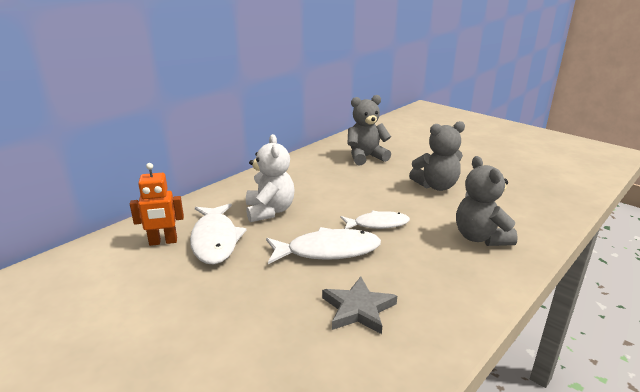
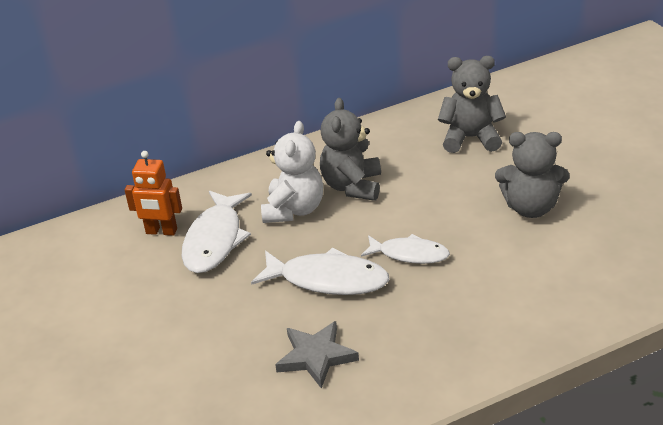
camera: 25 degrees right, 10 degrees up
(480, 237) = (521, 299): grey teddy bear -> grey teddy bear (352, 186)

